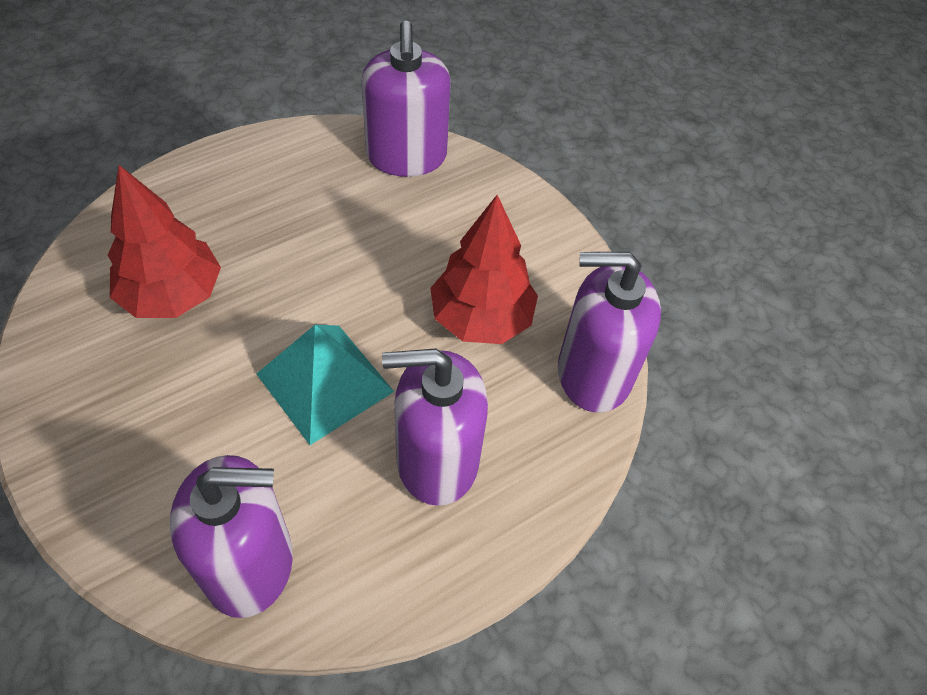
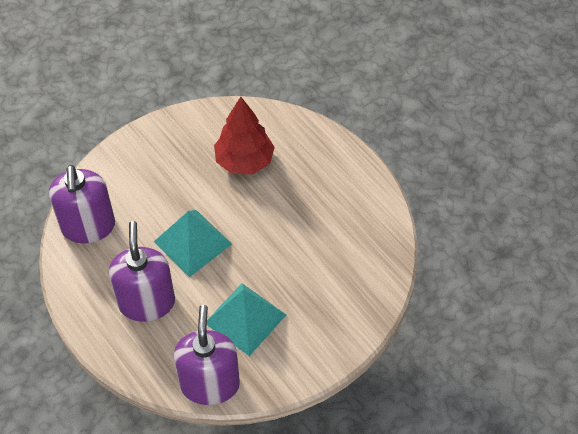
camera: 90 degrees right, 0 degrees up
(406, 156) = (377, 263): purple soap dispenser -> none
(481, 318) = (245, 318): red tree -> turquoise pyramid

